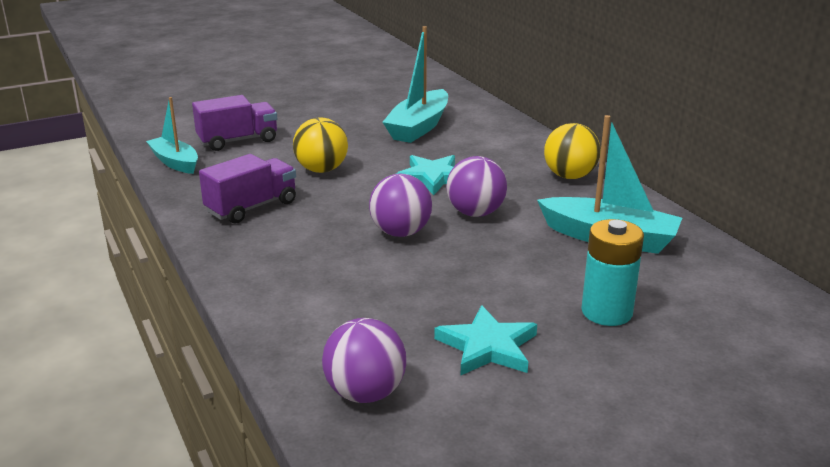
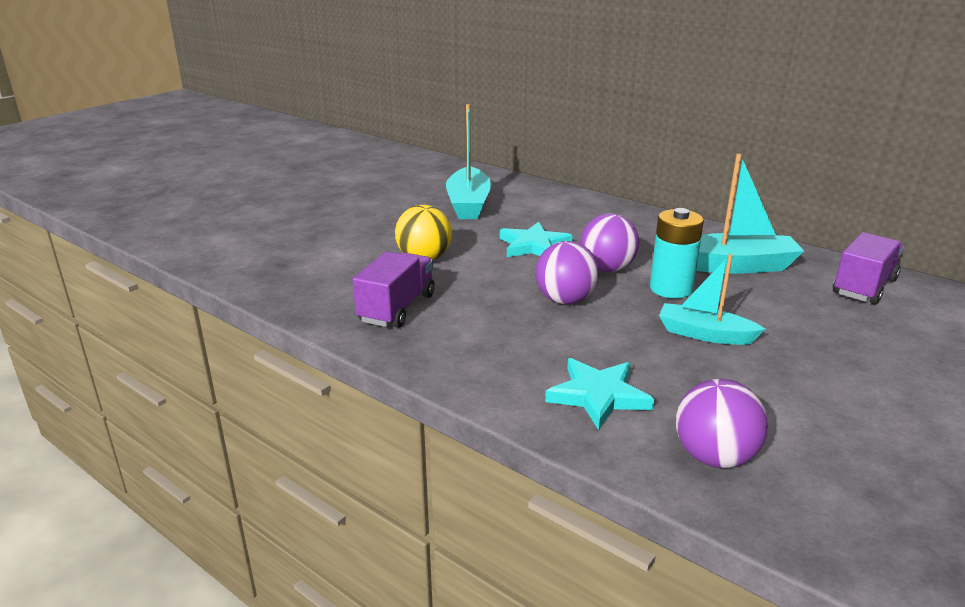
camera: 25 degrees left, 0 degrees up
(175, 162) = (263, 281): turquoise boat -> turquoise boat (705, 334)
(238, 141) = (307, 247): purple truck -> purple truck (864, 287)
(487, 347) = (758, 382): turquoise star -> turquoise star (598, 396)
(569, 176) = (643, 222): yellow ball -> none
(606, 312) = (807, 327): turquoise battery -> turquoise battery (671, 289)

